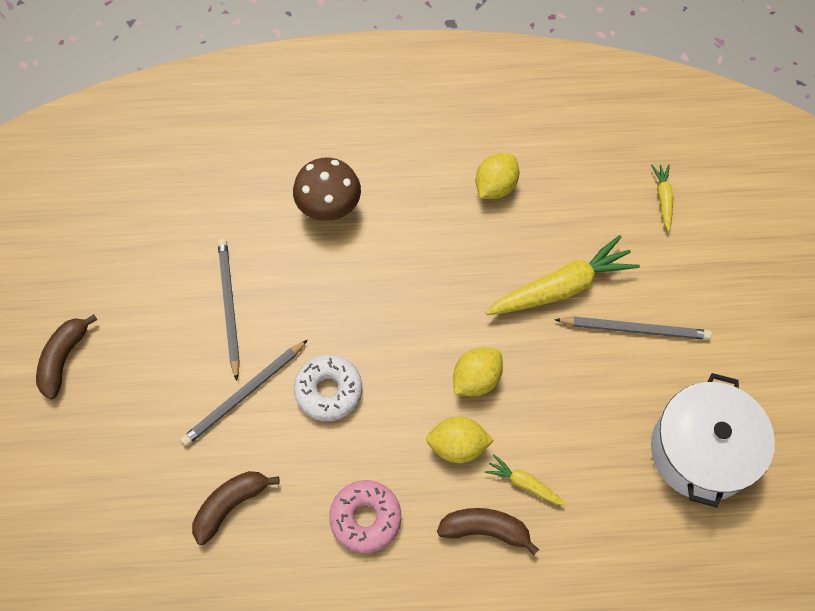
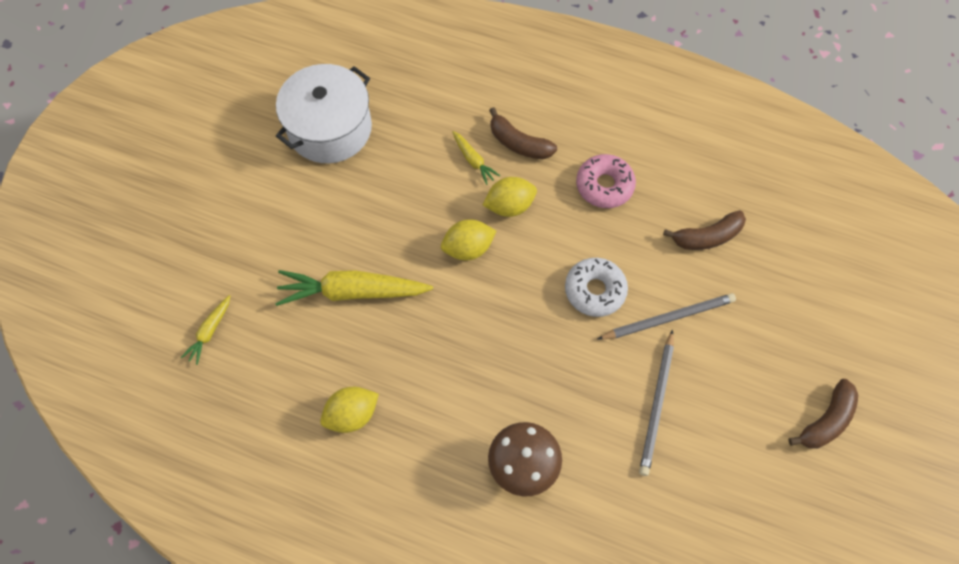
camera: 155 degrees left, 0 degrees up
(457, 446) = (509, 206): yellow lemon -> yellow lemon turned 45 degrees counterclockwise
(635, 329) = (316, 232): grey pencil -> none

